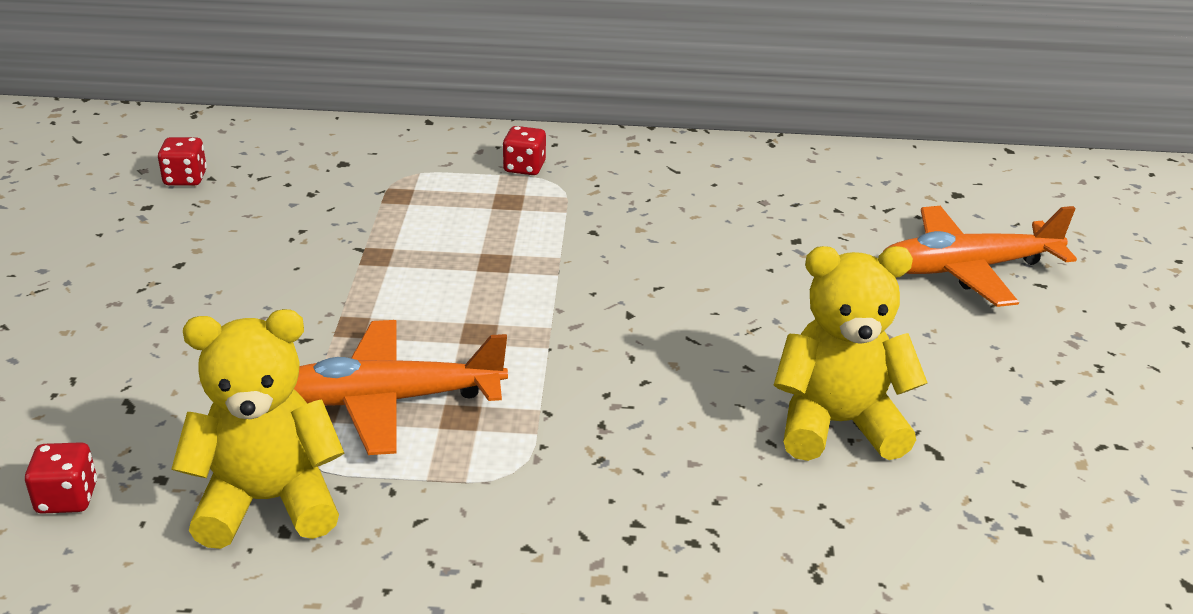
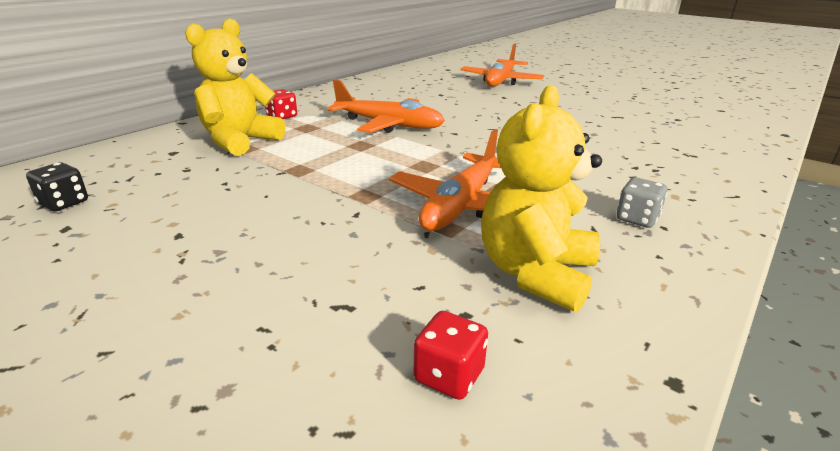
camera: 55 degrees left, 5 degrees down
(185, 178) = (64, 203): red dice -> black dice
(479, 552) = (637, 219): none -> grey dice
(592, 251) = (388, 125): none -> orange plane
(837, 424) = (586, 124): yellow teddy bear -> yellow teddy bear (240, 141)

